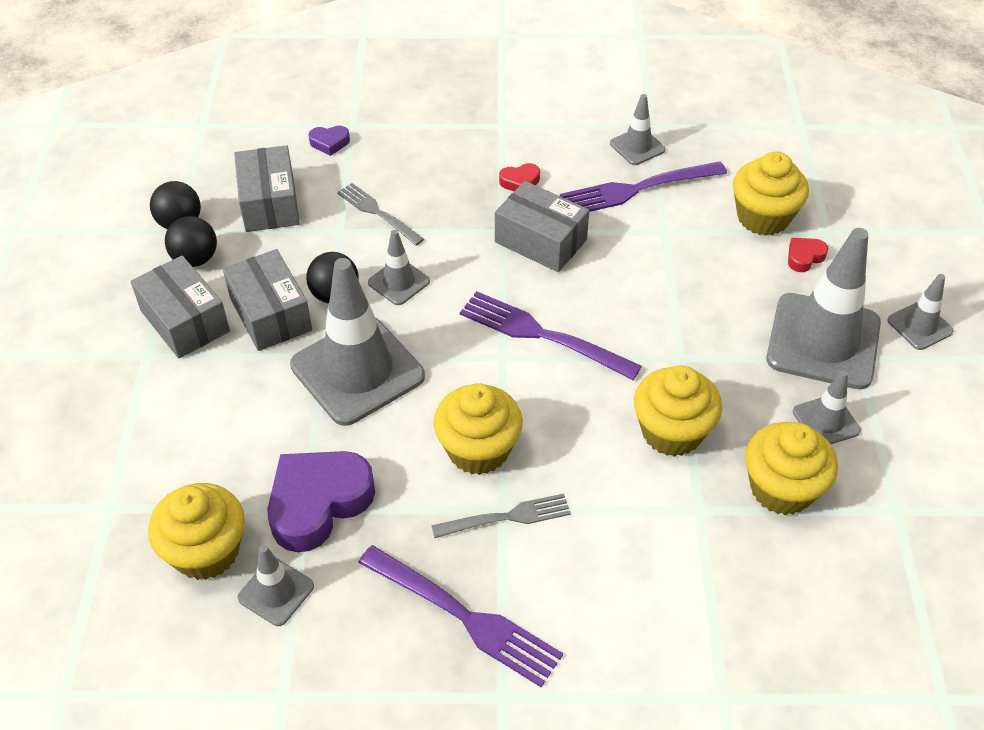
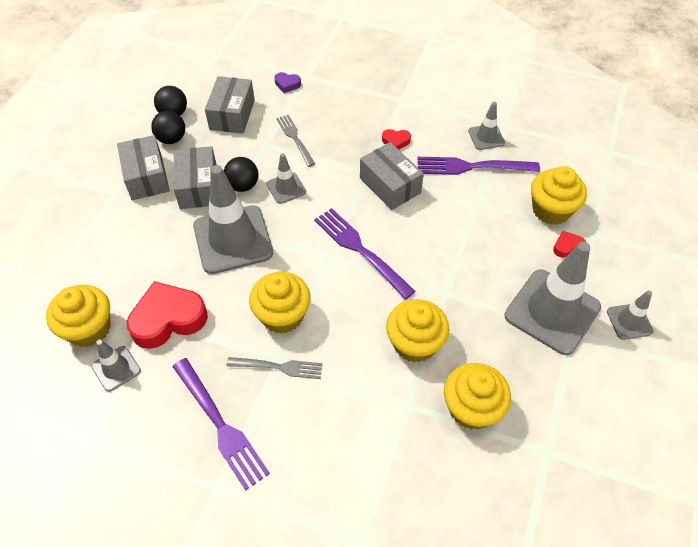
camera: 20 degrees right, 5 degrees up
(318, 503) = (168, 319): purple heart -> red heart
(826, 421) = (526, 370): grey traffic cone -> none

